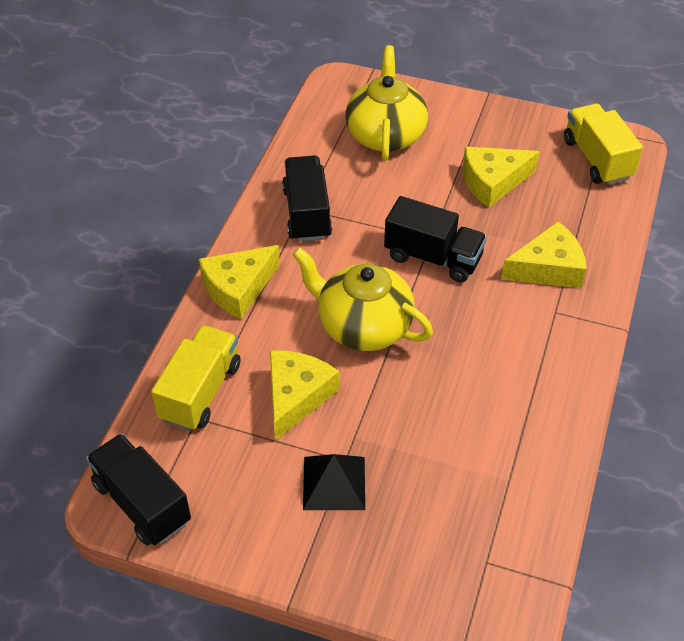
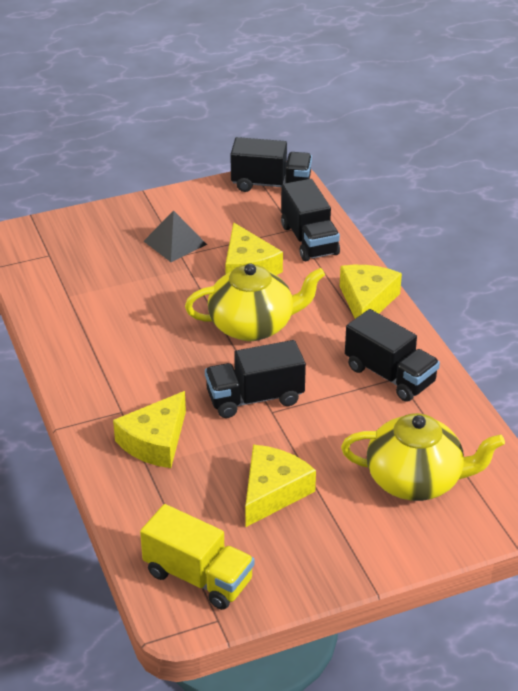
camera: 140 degrees right, 10 degrees down
(200, 392) = (309, 240): yellow truck -> black truck
(385, 135) = (415, 480): yellow teapot -> yellow teapot turned 45 degrees counterclockwise

